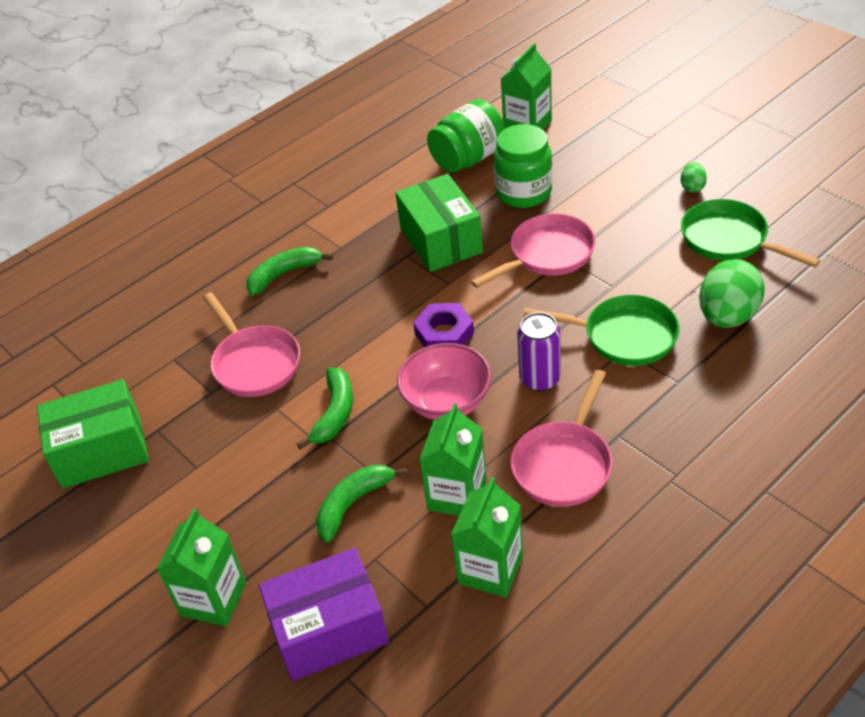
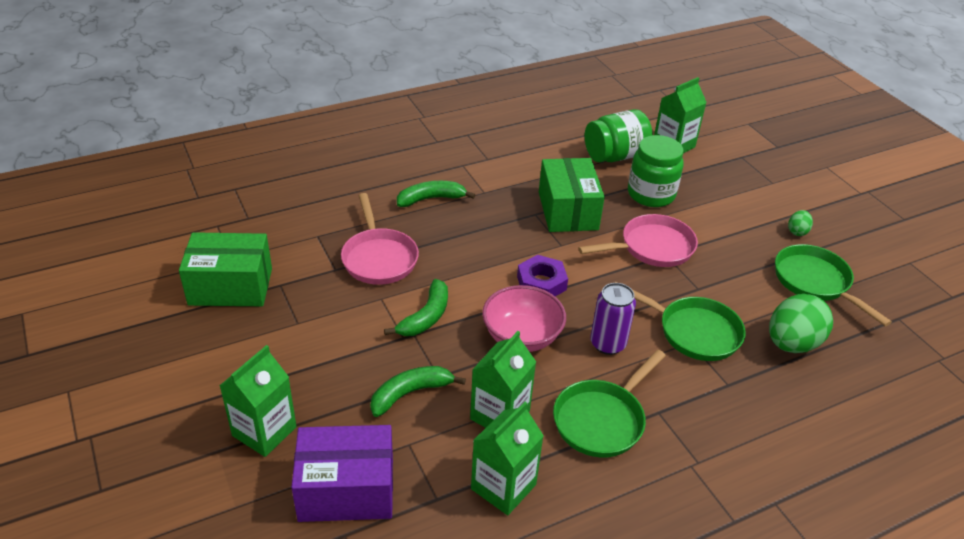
camera: 10 degrees right, 5 degrees down
(564, 464) = (602, 419): pink pan -> green pan

